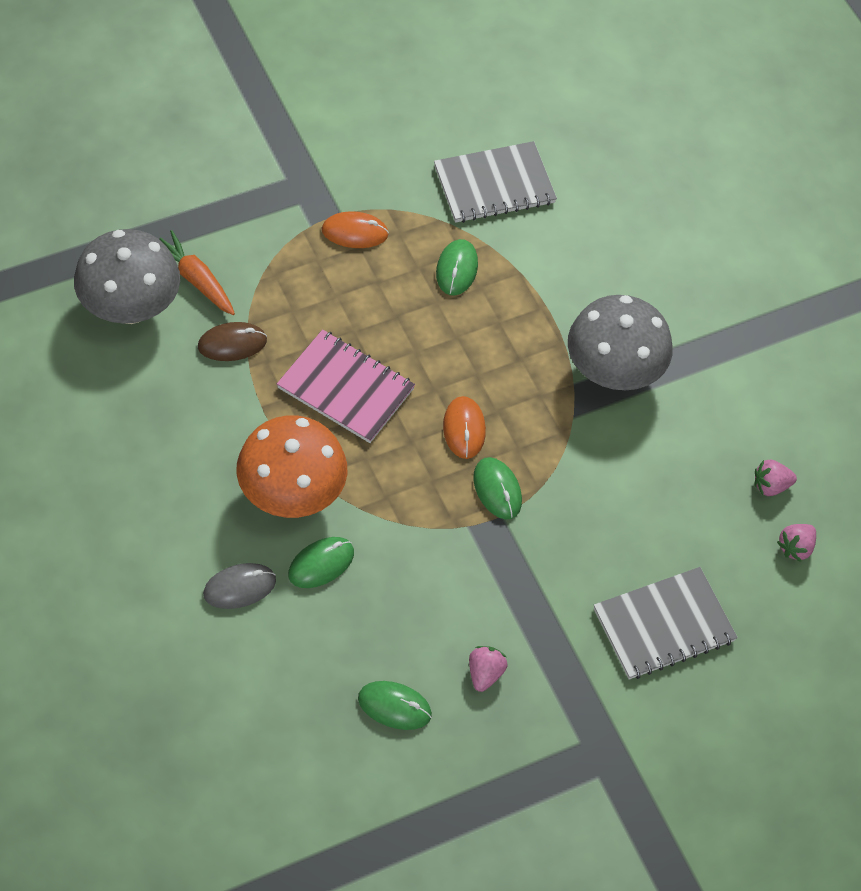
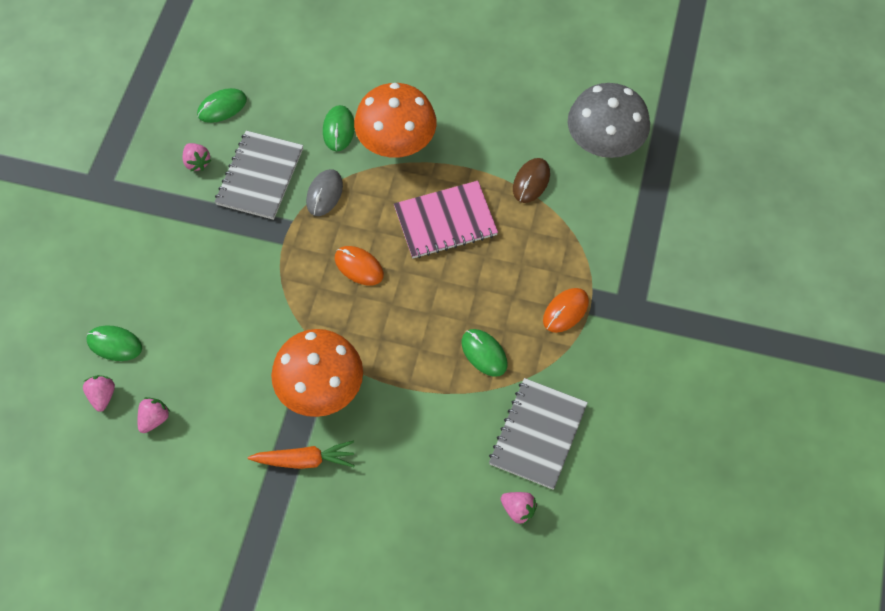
camera: 135 degrees right, 5 degrees up
(196, 280) = (598, 192): orange carrot -> orange carrot (304, 460)
(239, 587) = (360, 82): grey mouse -> grey mouse (324, 194)
(497, 489) = (301, 254): green mouse -> green mouse (114, 344)
(572, 160) = (518, 510): none -> pink strawberry
(613, 372) = (321, 389): grey mushroom -> orange mushroom
(663, 625) = (132, 276): grey notebook -> grey notebook (260, 176)

